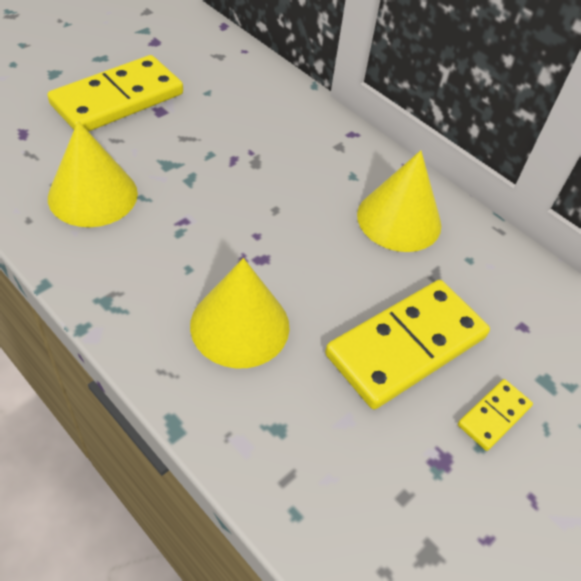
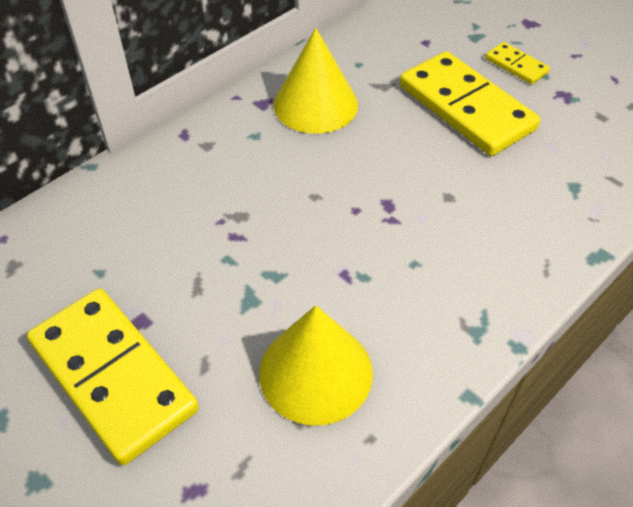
camera: 85 degrees left, 0 degrees up
(240, 325) = (476, 216): yellow cone -> none

